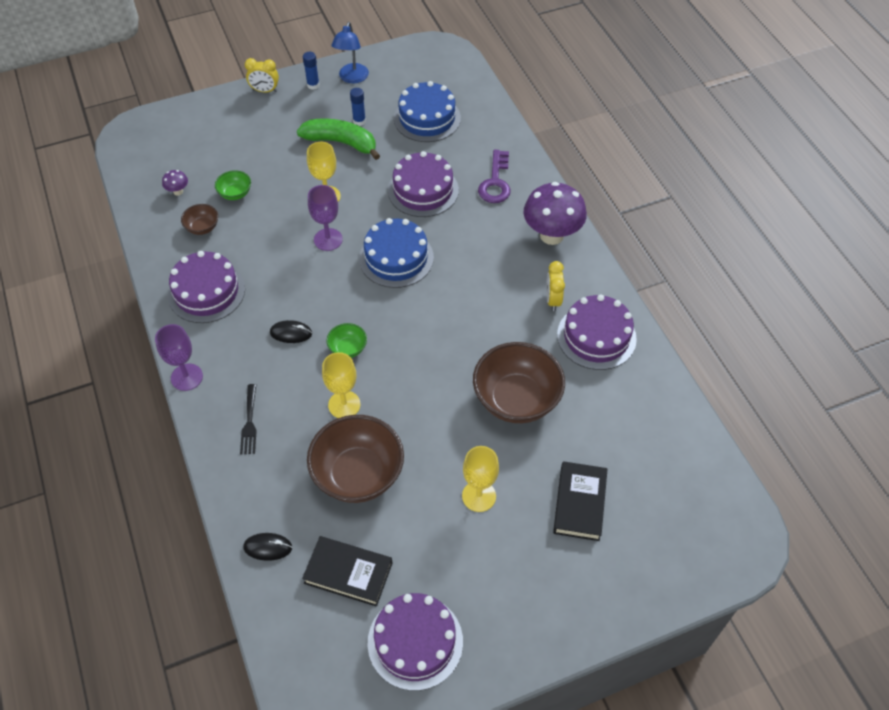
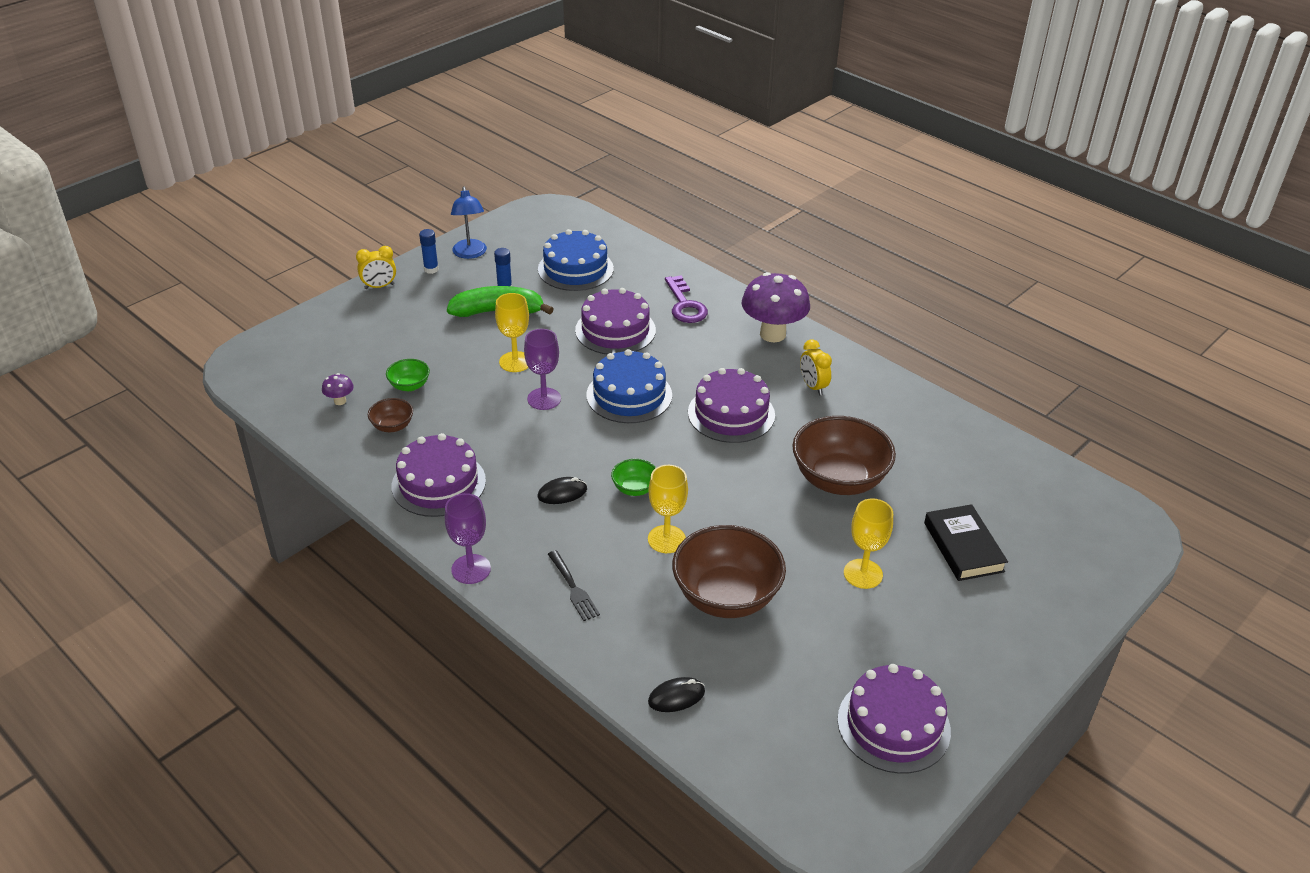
camera: 25 degrees left, 15 degrees down
(348, 573) = (780, 689): black book -> none
(596, 336) = (876, 404): purple cake -> purple cake (731, 414)

